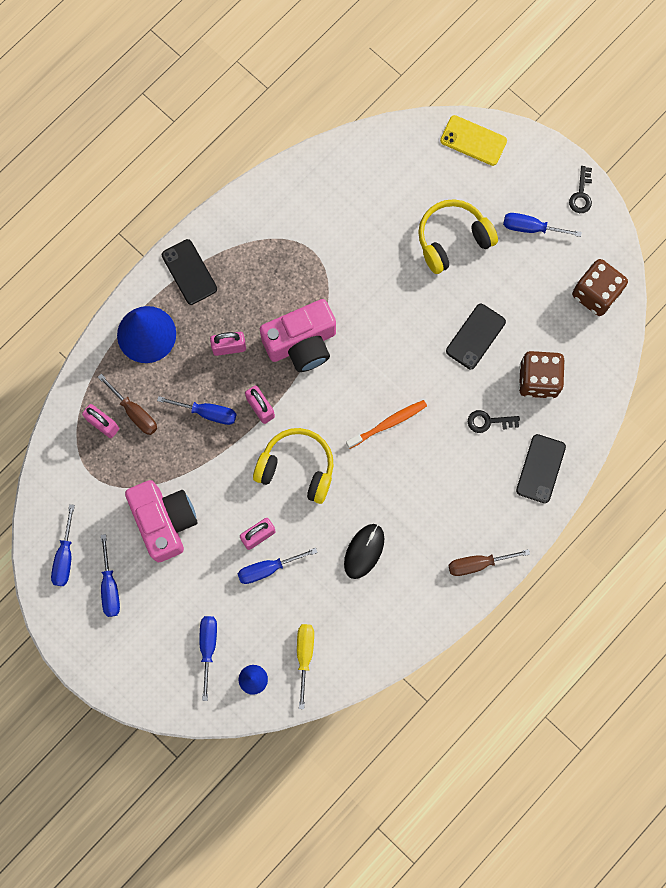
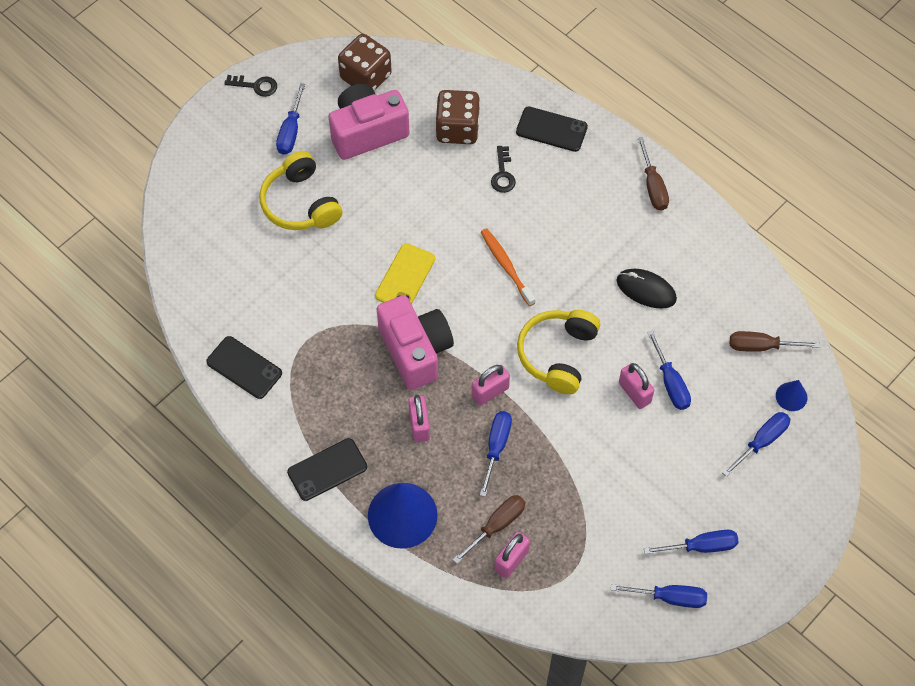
camera: 90 degrees left, 15 degrees down
(165, 521) = (623, 489): pink camera -> pink camera (367, 132)
(208, 648) = (761, 442): blue screwdriver -> blue screwdriver turned 135 degrees clockwise
(304, 656) = (761, 346): yellow screwdriver -> brown screwdriver
(473, 140) = (187, 182): yellow phone -> yellow phone (405, 277)
(475, 336) = (410, 184): black phone -> black phone (244, 367)

